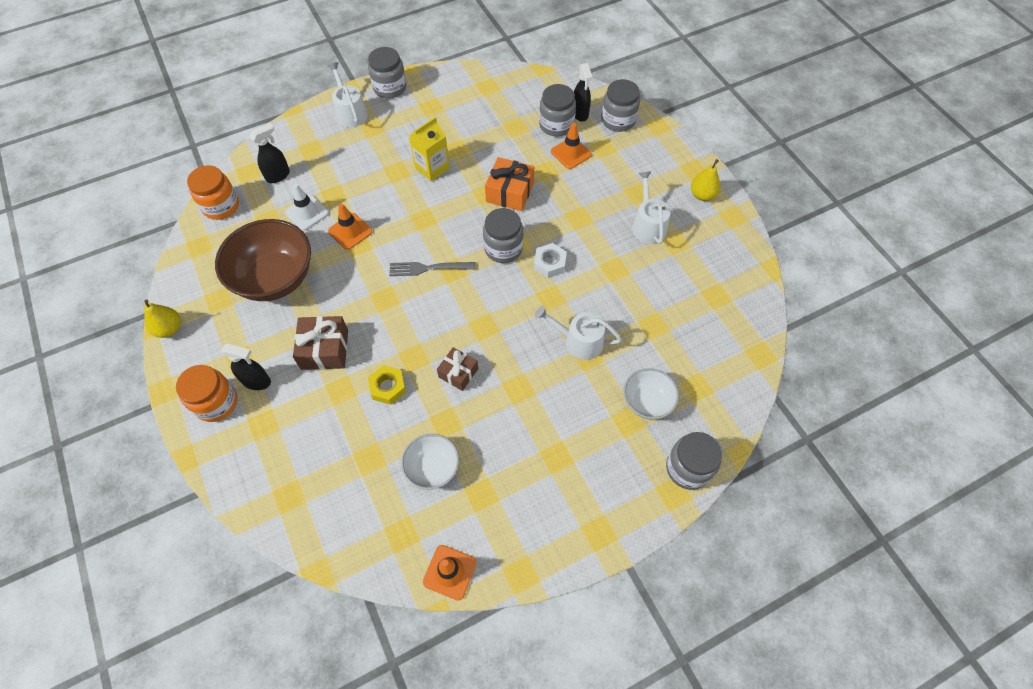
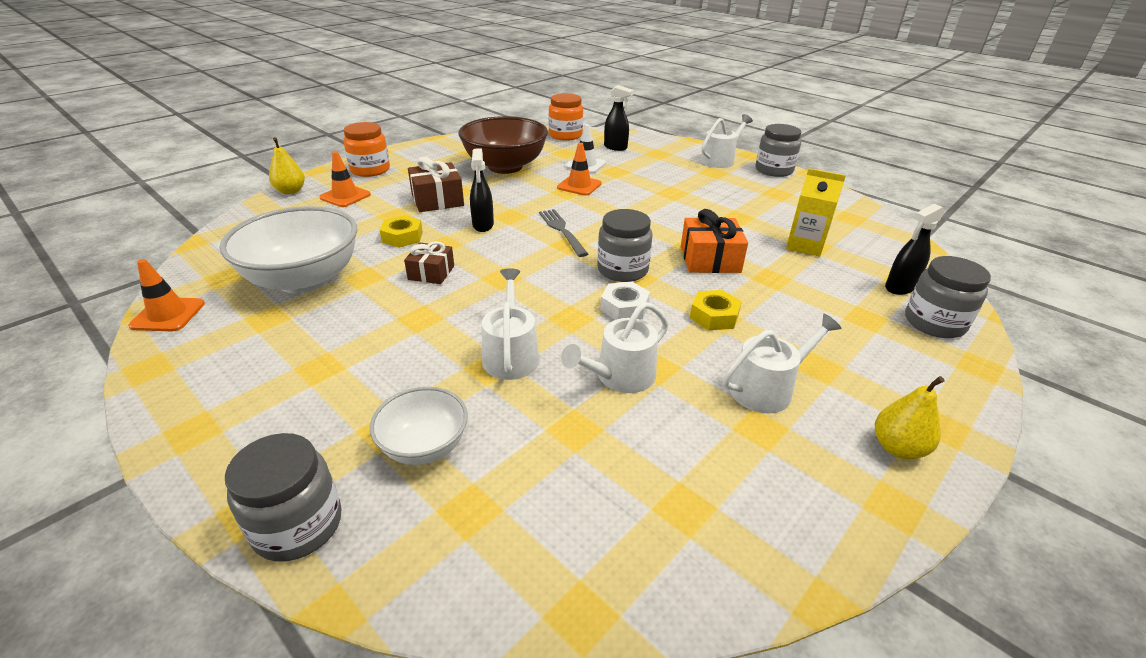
camera: 70 degrees right, 25 degrees down
(169, 329) = (436, 142): yellow pear -> yellow pear (290, 191)
(257, 381) = (395, 180): black spray bottle -> black spray bottle (483, 225)
(432, 168) = (696, 208): yellow carton -> yellow carton (805, 245)
(432, 468) = (304, 280): white bowl -> white bowl, size x1.85
(556, 125) = (855, 273): grey jar -> none
(571, 153) = (822, 292): orange traffic cone -> orange traffic cone (345, 196)
(576, 219) = (714, 316): none -> yellow nut
(617, 289) = (620, 376): none -> white watering can

